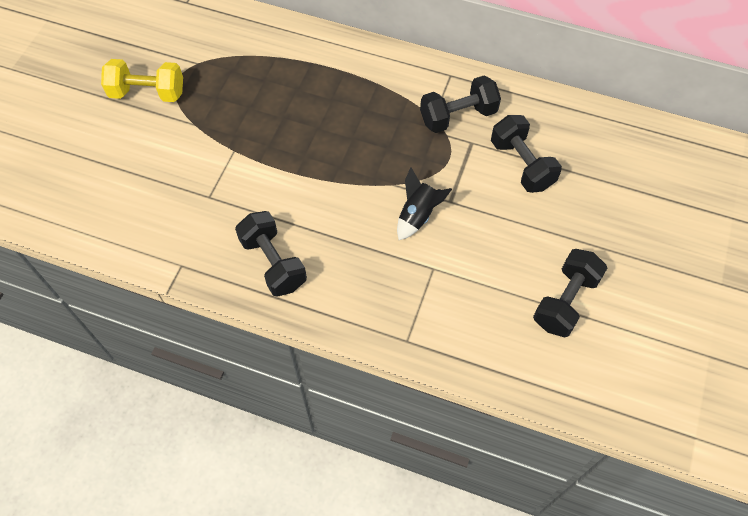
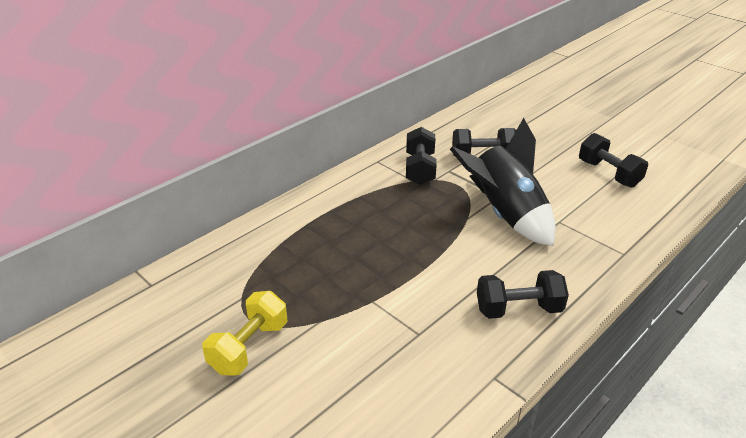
camera: 65 degrees left, 25 degrees down
(418, 215) = (505, 214): black rocket -> black rocket, size x2.09

